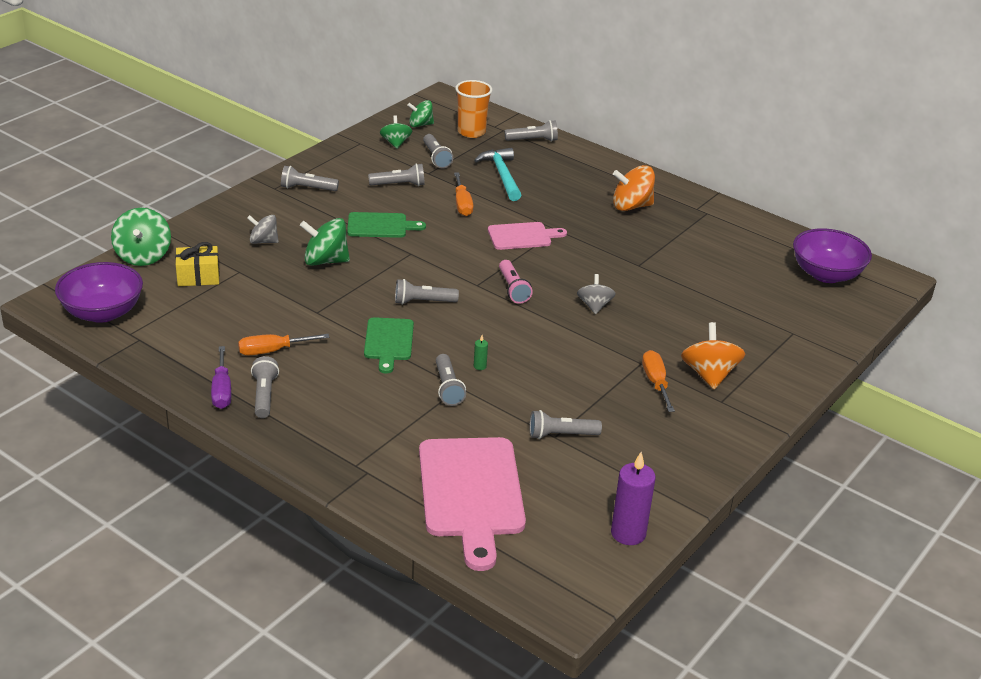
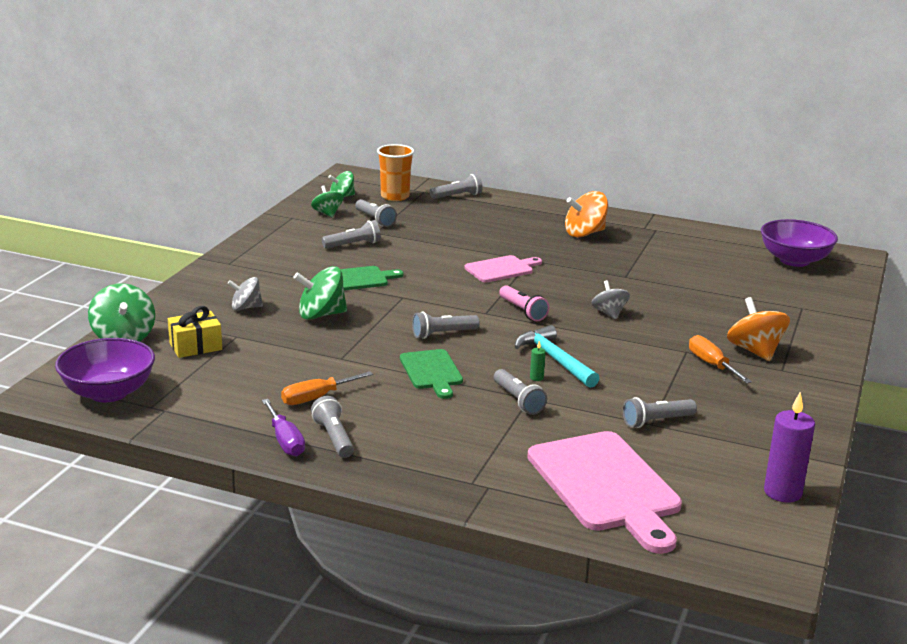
camera: 15 degrees left, 10 degrees down
(307, 188) = (262, 259): grey flashlight -> none
(462, 204) = (426, 252): orange screwdriver -> none
(502, 175) = (448, 225): turquoise hammer -> turquoise hammer (555, 360)

